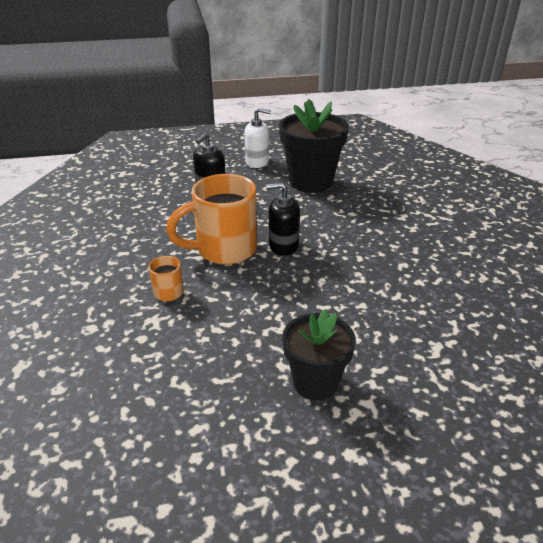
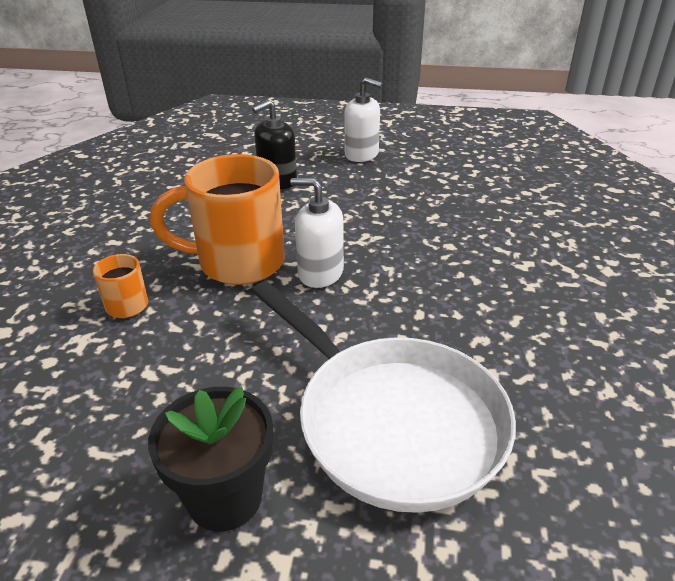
camera: 20 degrees right, 0 degrees up
(283, 245) = (320, 273): black soap dispenser -> white soap dispenser
(310, 182) = (417, 191): black flower pot -> none
(381, 319) = (391, 421): none -> white pan

